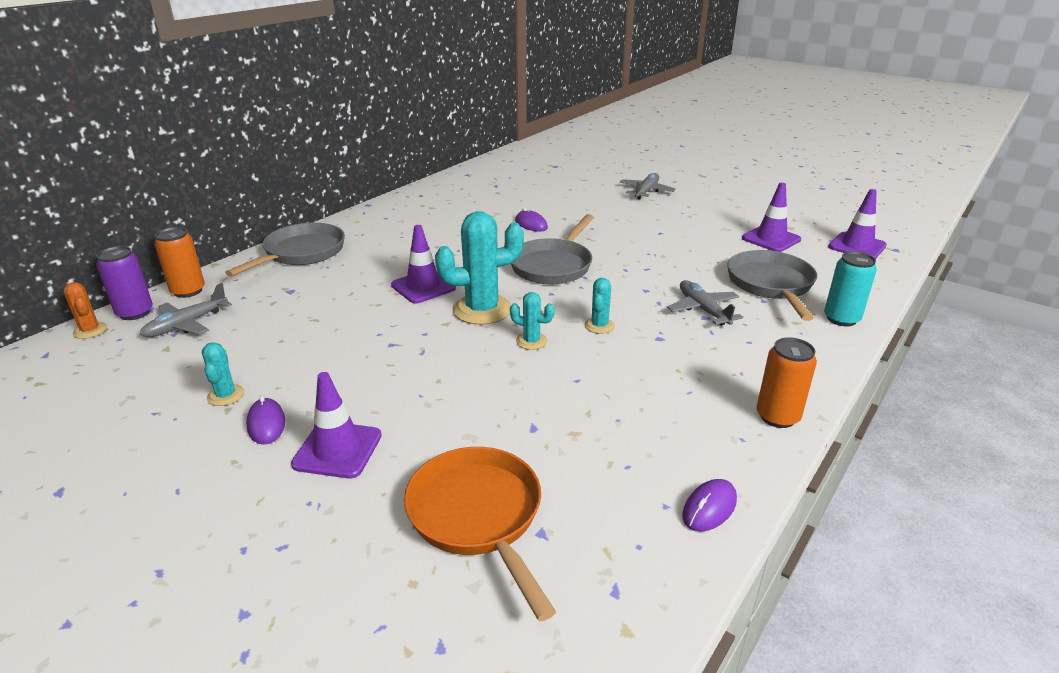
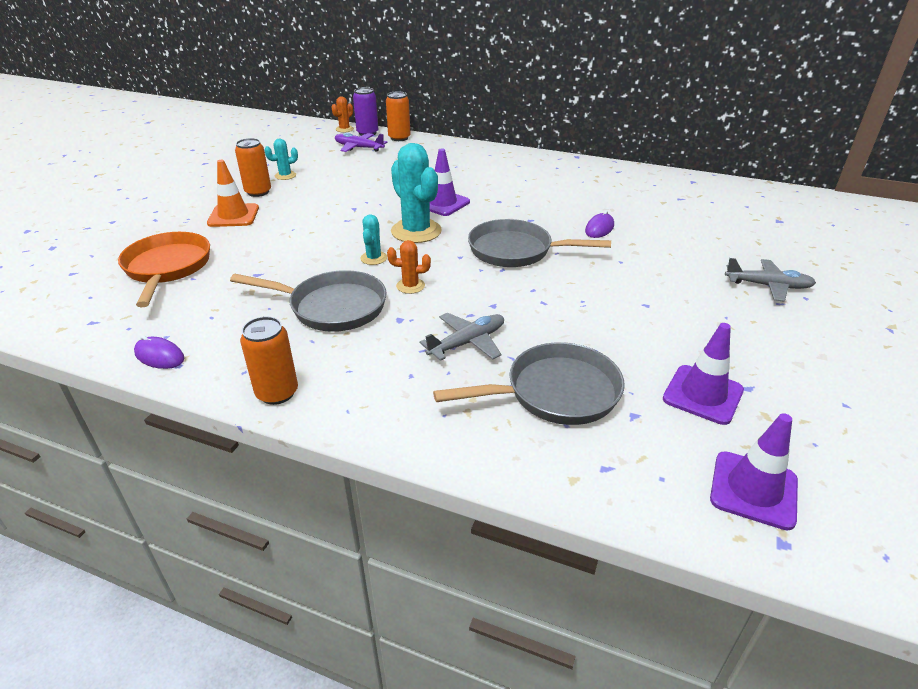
camera: 75 degrees right, 5 degrees up
(186, 324) = (359, 148): grey plane -> purple plane
(266, 424) = (258, 192): purple mouse -> orange can
(301, 253) = (471, 154): grey pan -> grey pan (332, 307)
(337, 450) = (233, 216): purple traffic cone -> orange traffic cone
(478, 516) = (167, 268): orange pan -> orange pan turned 60 degrees counterclockwise
(599, 326) = (410, 286): turquoise cactus -> orange cactus
(841, 319) = (492, 452): turquoise can -> none

